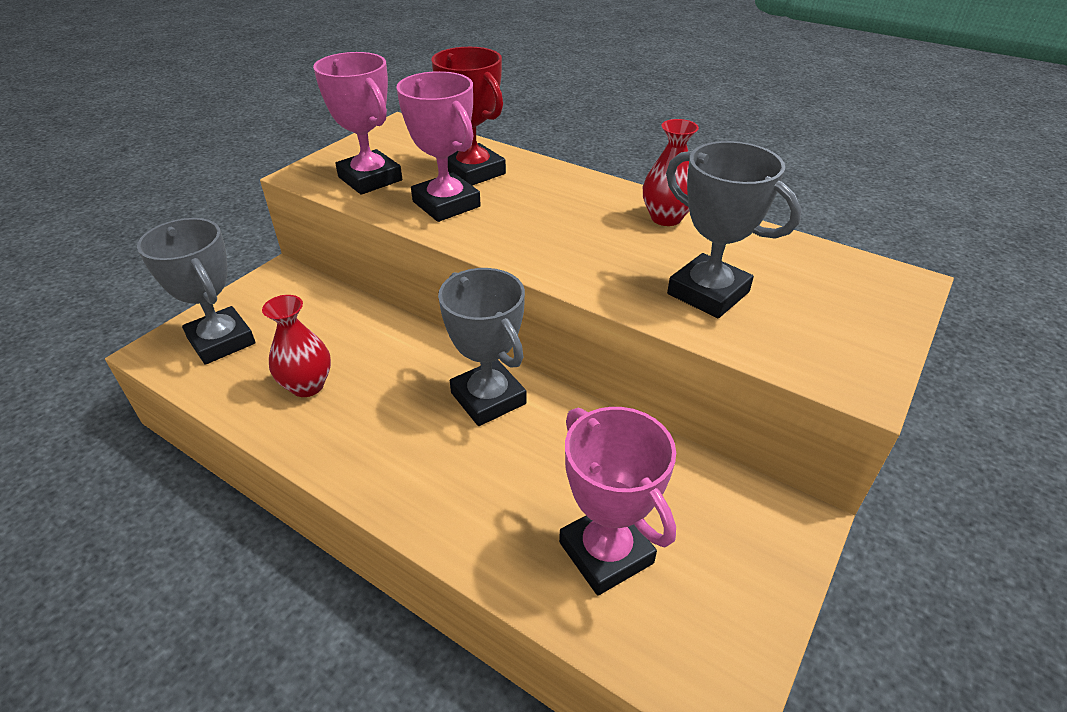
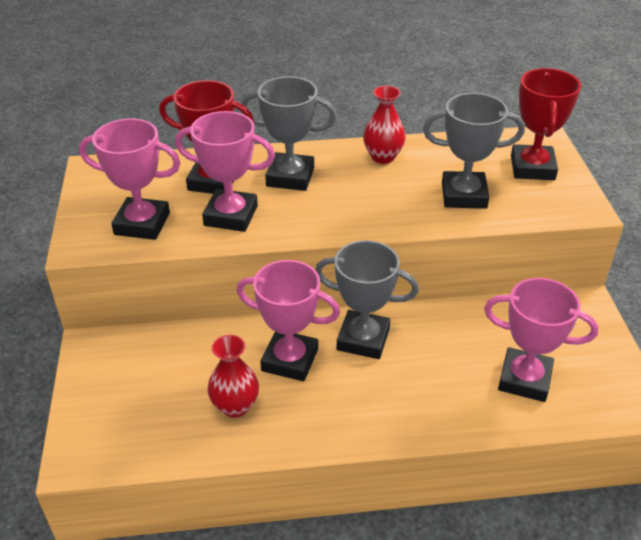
camera: 40 degrees left, 0 degrees up
(221, 341) = (121, 419): grey trophy -> grey trophy (290, 177)
(400, 376) = (290, 360): none -> pink trophy
(842, 305) = (532, 168): none -> red trophy

